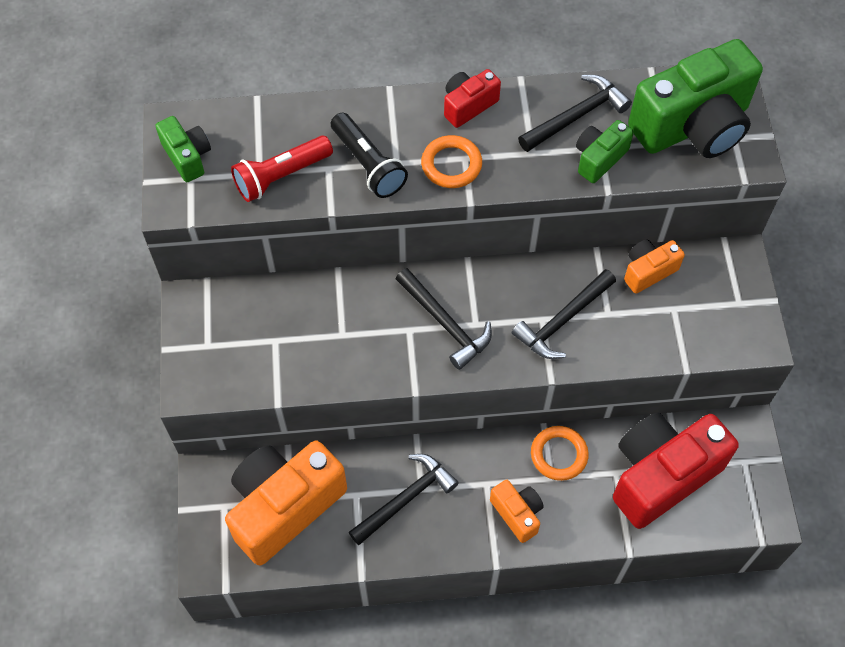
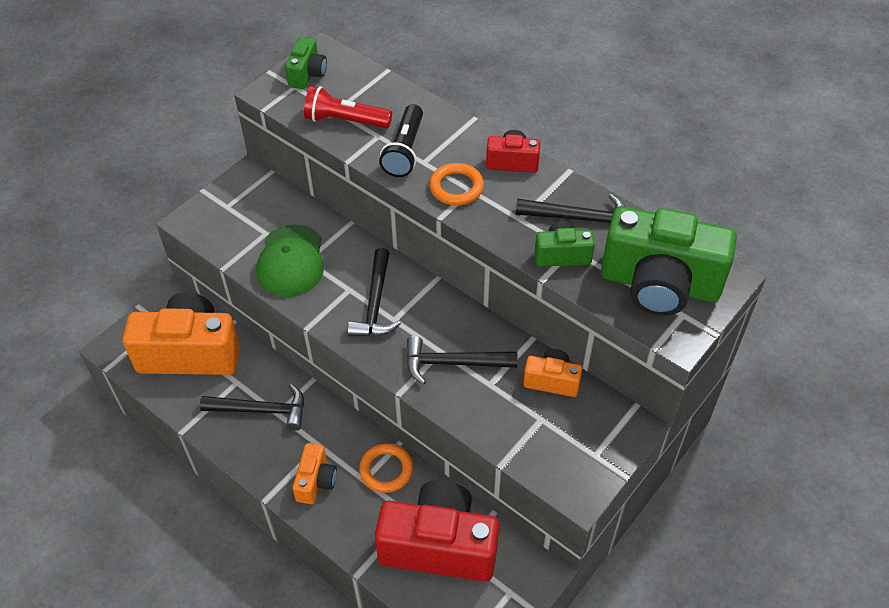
camera: 45 degrees right, 10 degrees down
(329, 347) = (291, 261): none -> green cap

